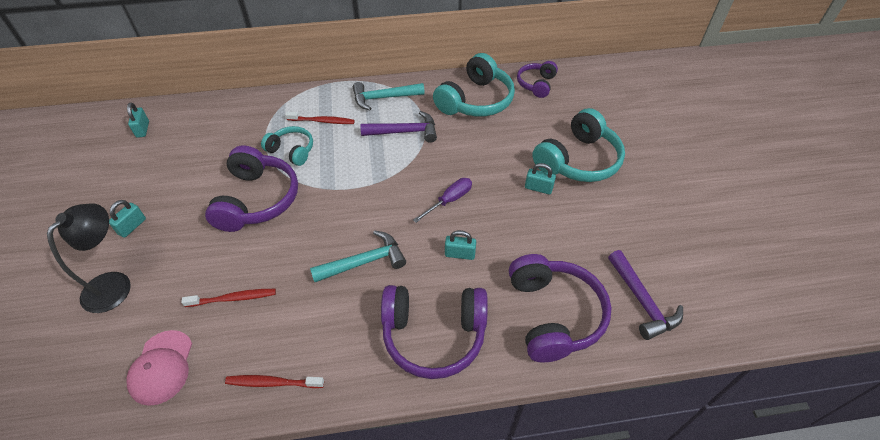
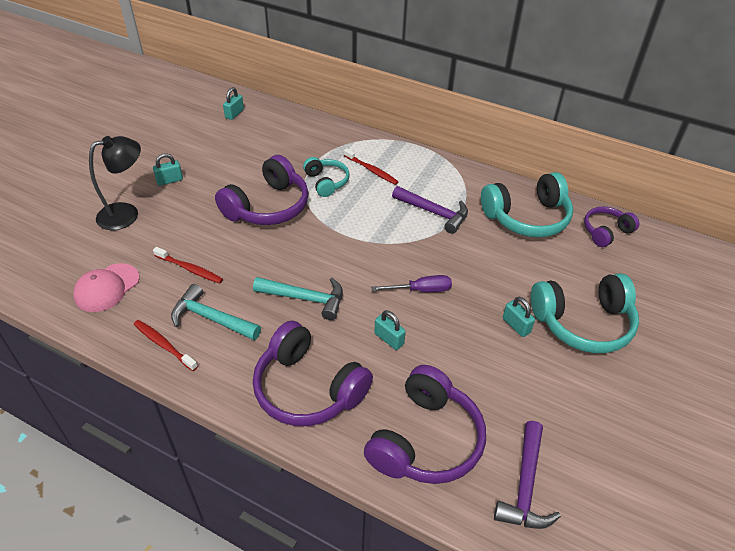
camera: 35 degrees right, 5 degrees down
(383, 98) = (441, 175): turquoise hammer -> turquoise hammer (211, 318)

